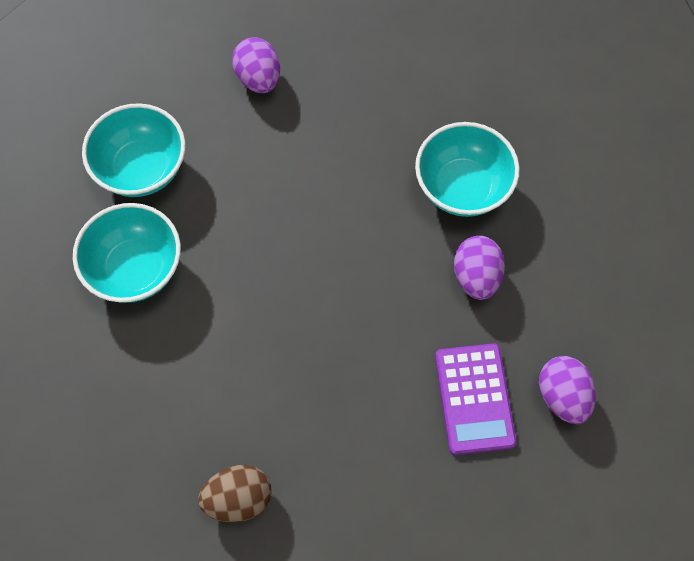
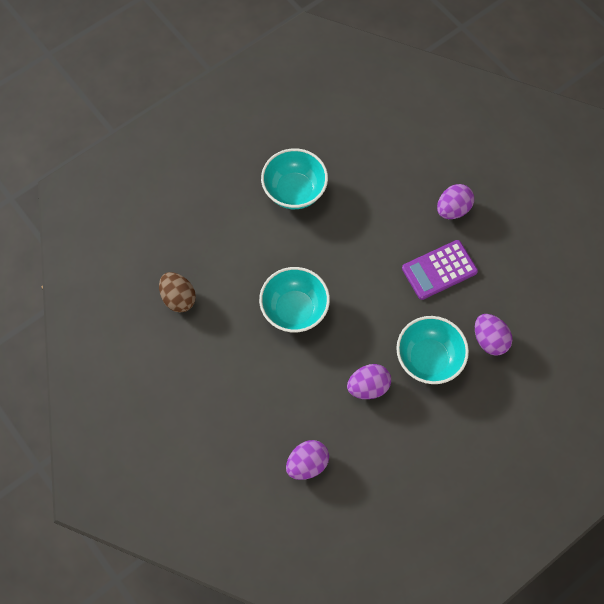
camera: 70 degrees right, 0 degrees up
(142, 169) = (360, 168): turquoise bowl -> turquoise bowl (294, 310)
(462, 106) = (489, 340): none -> purple egg
(474, 399) = (285, 410): purple calculator -> purple calculator (439, 270)

